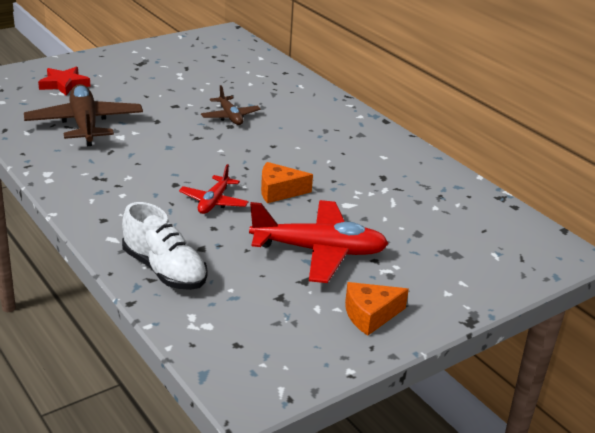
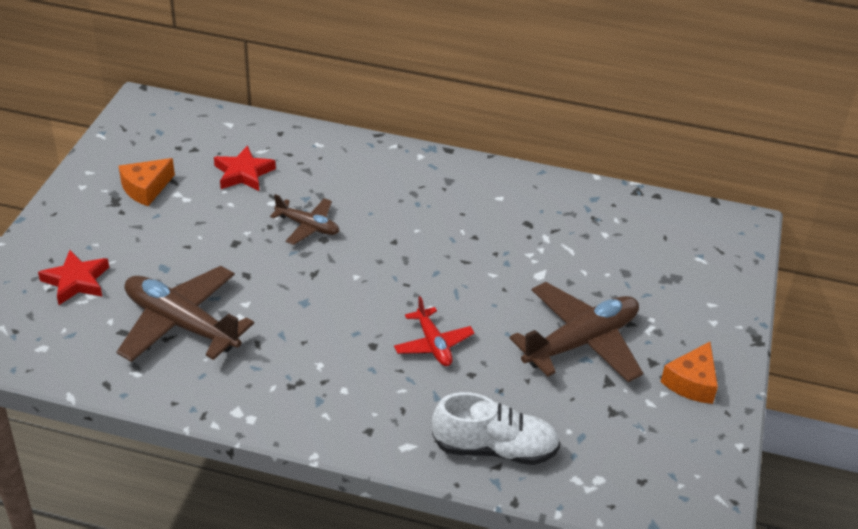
camera: 40 degrees left, 10 degrees up
(232, 80) = (243, 173): none -> red star
(279, 191) = (469, 295): orange cheese -> orange cheese (146, 188)
(319, 251) = (581, 342): red plane -> brown plane

